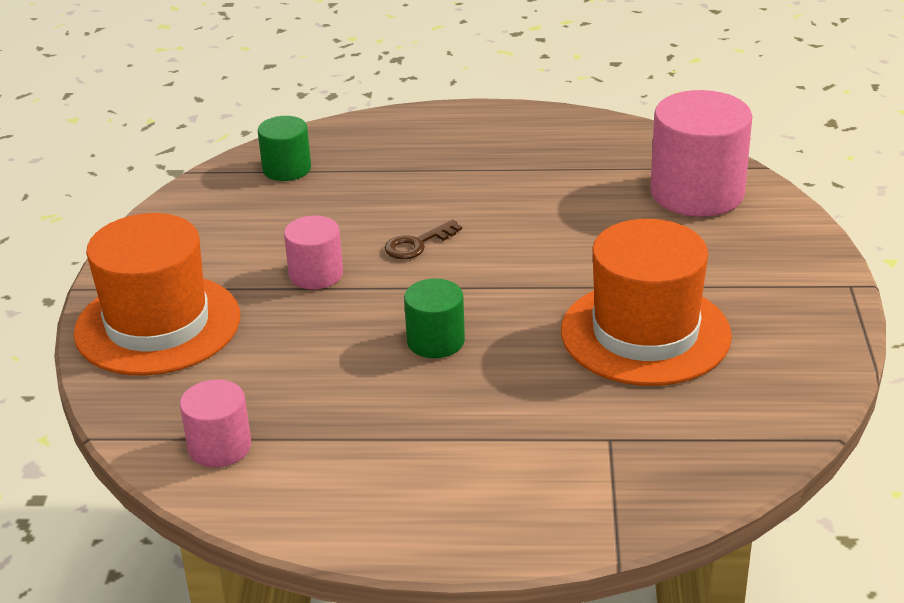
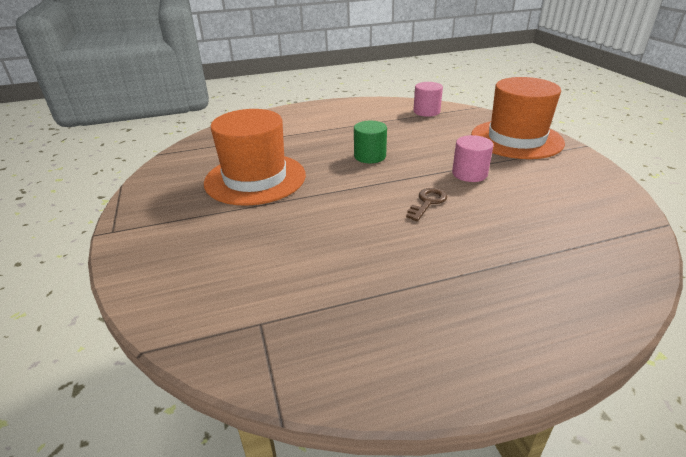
camera: 160 degrees right, 0 degrees up
(287, 169) = (598, 243): green cylinder -> none
(697, 193) = (223, 294): pink cylinder -> none

